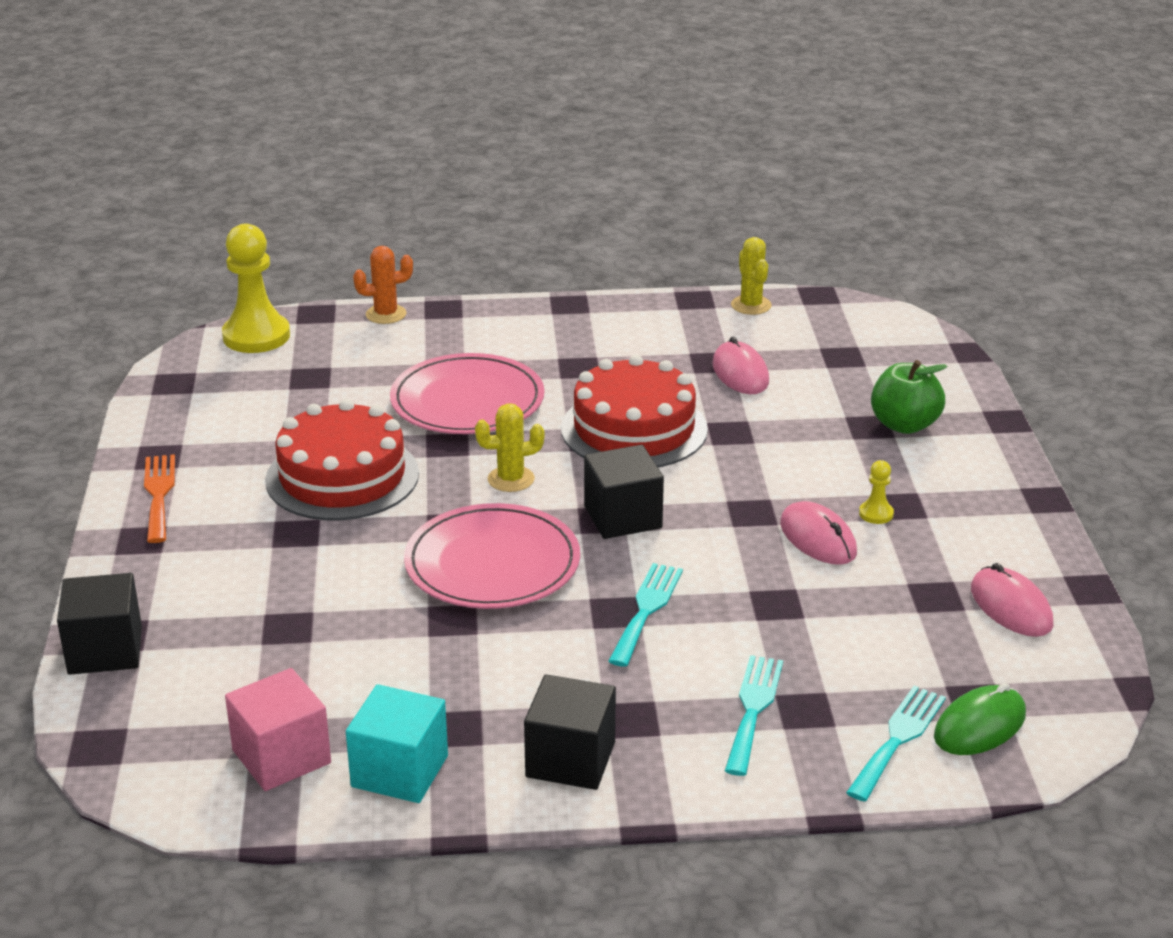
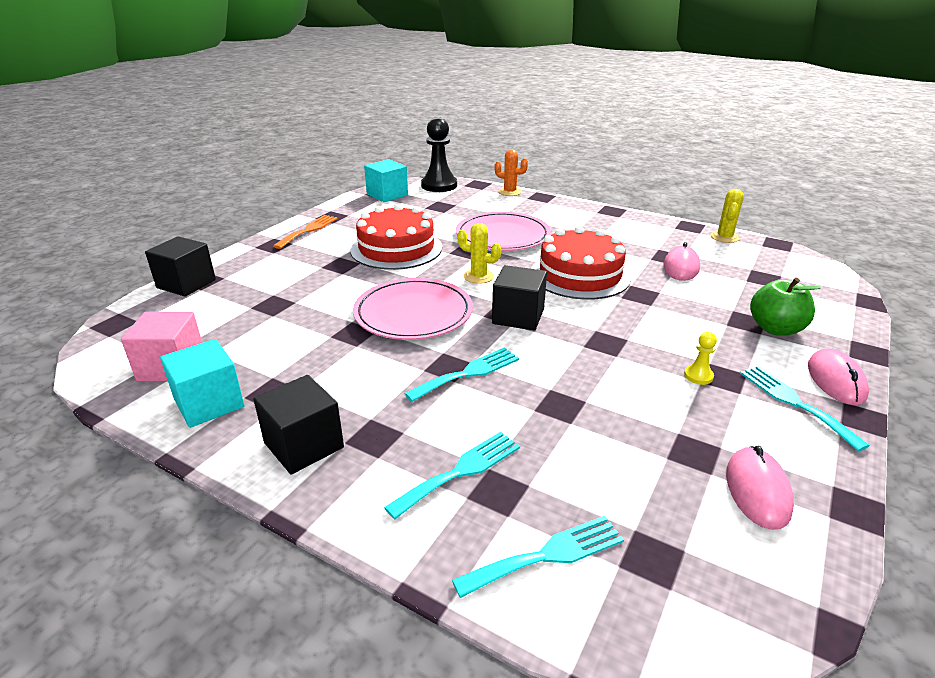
camera: 35 degrees right, 0 degrees up
(194, 383) = (387, 195): none -> turquoise cube
(256, 336) = (439, 185): yellow pawn -> black pawn
(818, 538) = (636, 375): pink mouse -> pink mouse (836, 380)
(979, 726) = (633, 583): green mouse -> none
(982, 507) = (796, 403): none -> turquoise fork

